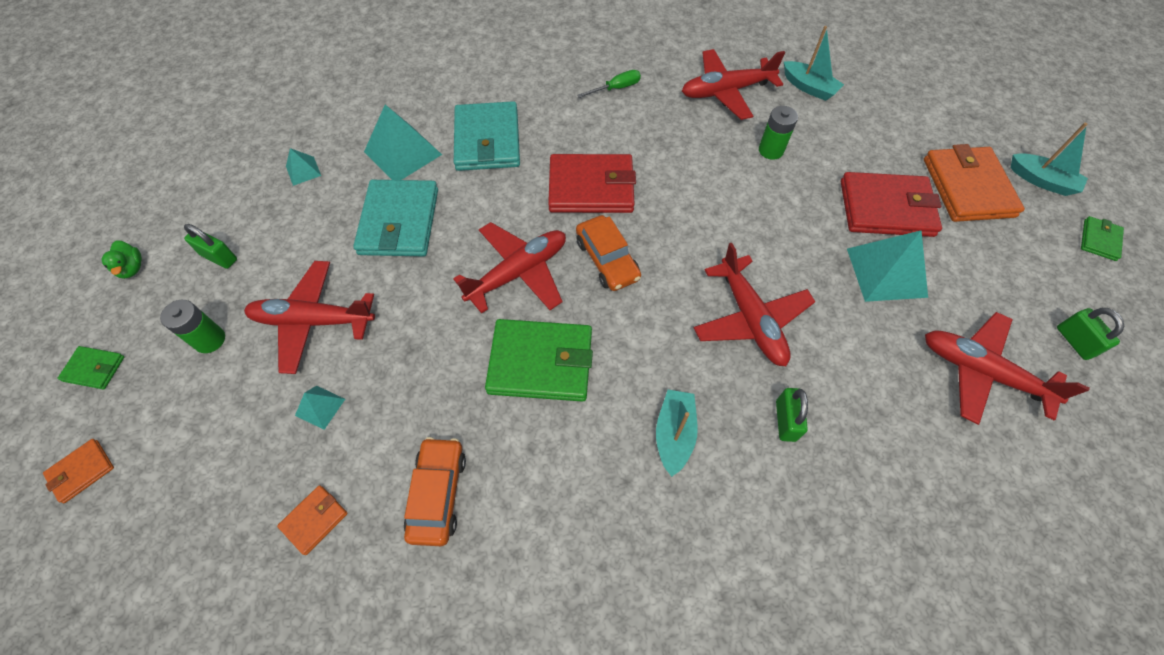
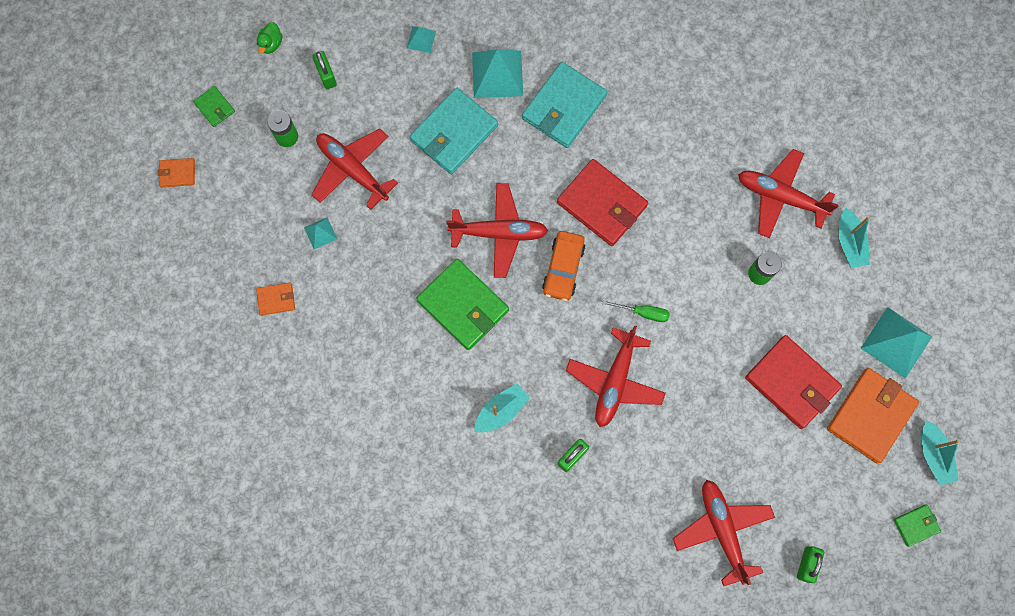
camera: 40 degrees right, 15 degrees up
(438, 494) = (347, 337): orange car -> none
(616, 88) = (698, 129): green screwdriver -> green screwdriver (643, 312)
(886, 272) = (737, 424): turquoise pyramid -> turquoise pyramid (896, 342)

